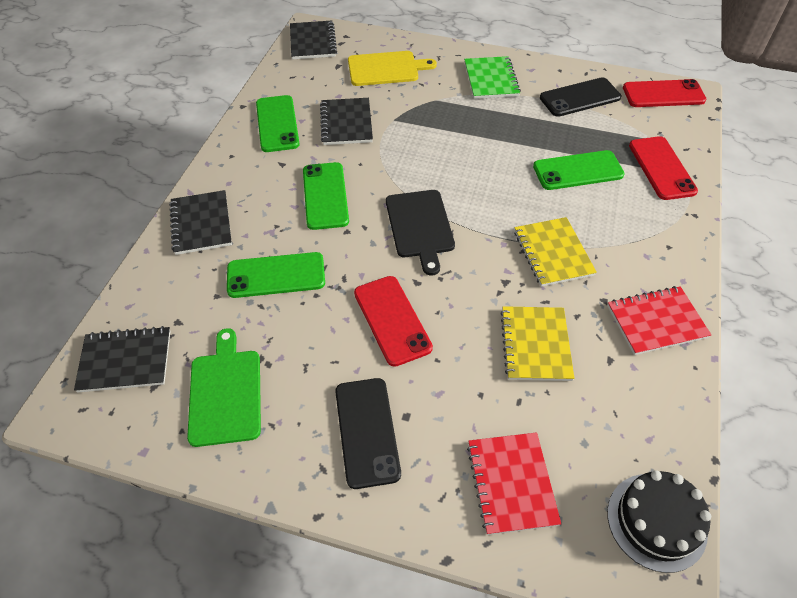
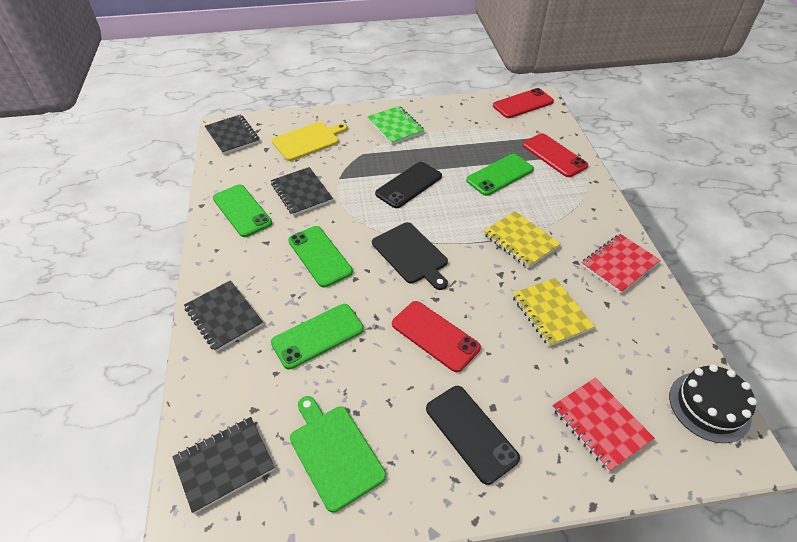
camera: 25 degrees left, 5 degrees down
(580, 98) = (468, 122): black phone -> black phone (409, 185)

